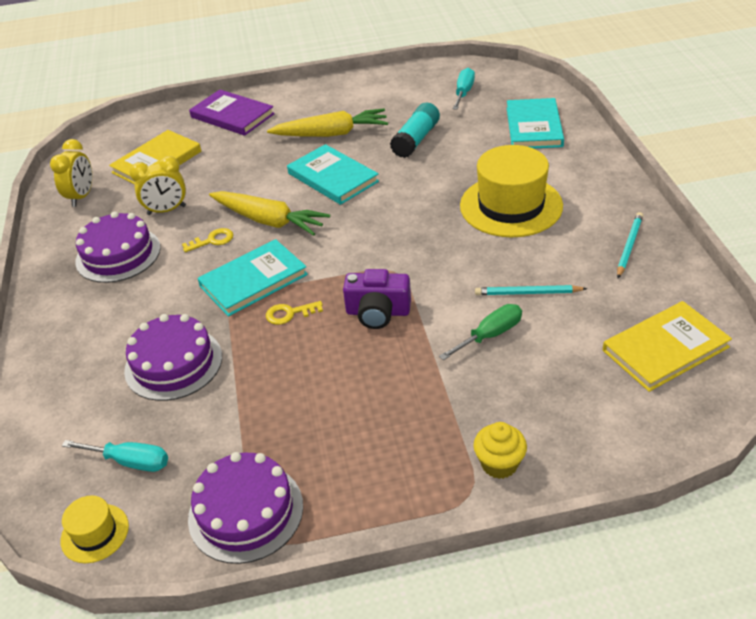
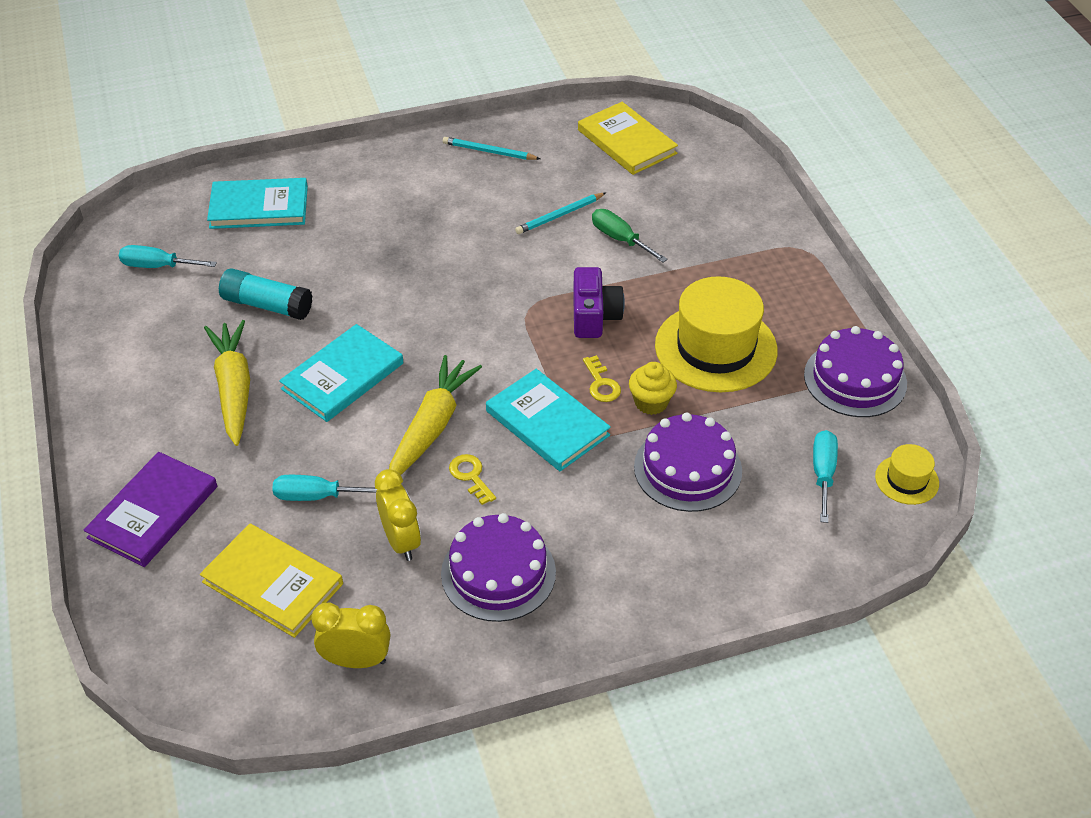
camera: 100 degrees left, 5 degrees up
(221, 174) = (317, 496): none -> turquoise screwdriver
(499, 464) = (768, 233): yellow cupcake -> yellow cupcake (651, 402)
(511, 206) = (417, 226): yellow hat -> yellow hat (715, 348)
(528, 293) = (560, 215): turquoise pencil -> turquoise pencil turned 60 degrees clockwise

